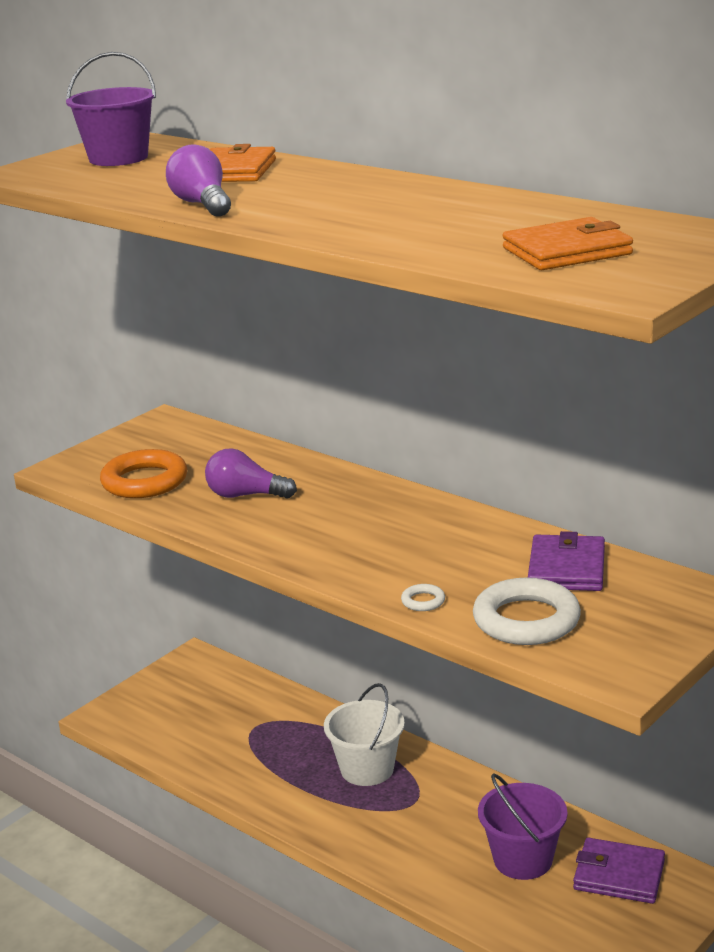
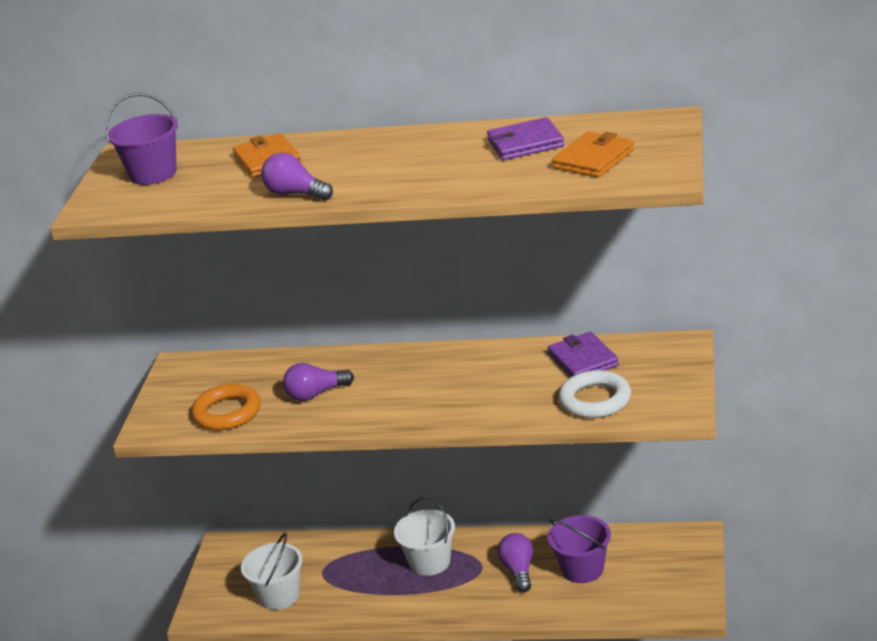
camera: 30 degrees left, 5 degrees up
(190, 733) = (279, 596): none -> white bucket
(423, 601) = (521, 414): white ring -> none
(450, 825) = (518, 571): none -> purple light bulb
(619, 875) = (646, 551): purple wallet -> purple wallet (525, 143)

